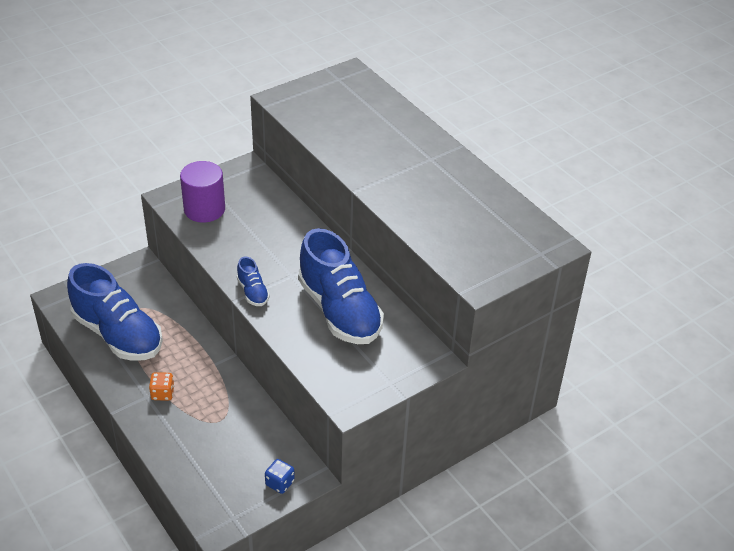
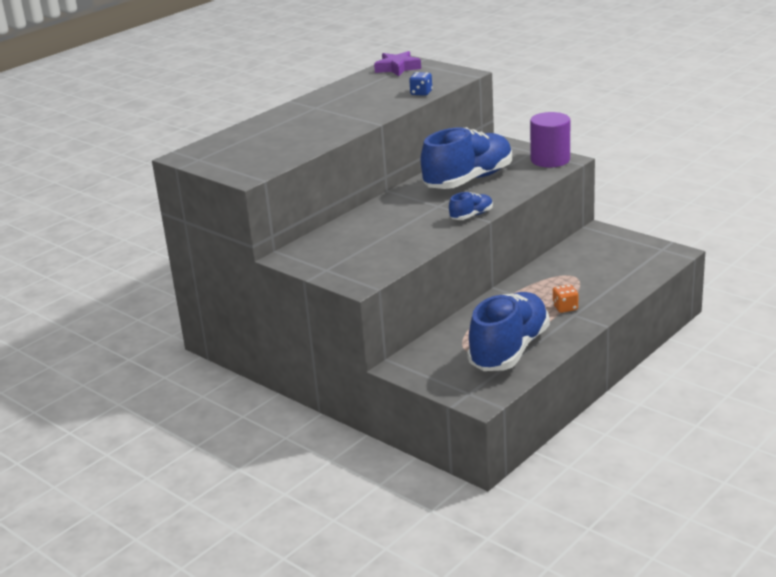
camera: 100 degrees left, 15 degrees down
(204, 209) = (368, 262): purple cylinder -> purple cylinder (550, 160)
(280, 483) = (614, 239): blue dice -> blue dice (421, 93)
(529, 236) = (397, 68): none -> purple star

